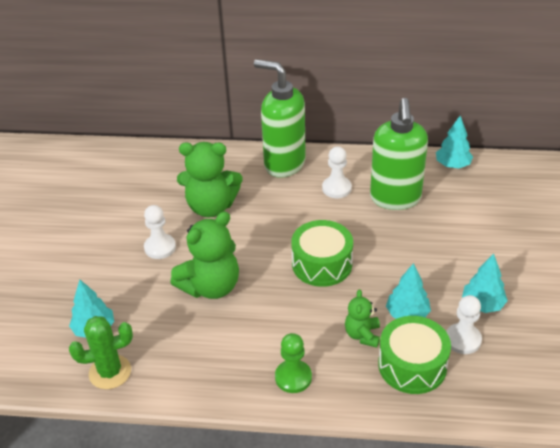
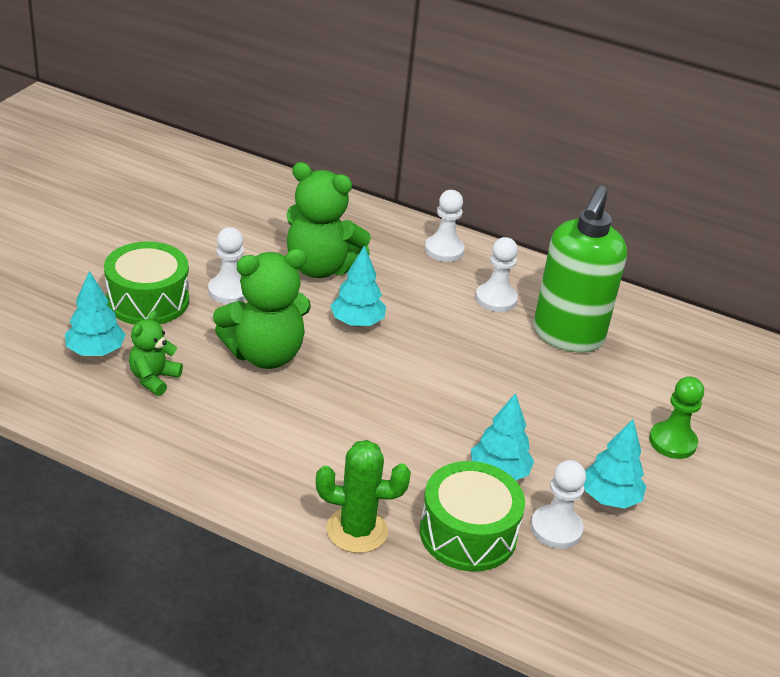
camera: 15 degrees right, 5 degrees down
(110, 372) = (85, 403): green cactus -> green cactus (357, 530)
(284, 164) = (444, 250): green soap dispenser -> white pawn
(293, 377) = (304, 490): green pawn -> green pawn (672, 442)
(322, 264) = (422, 377): green drum -> green drum (148, 300)
(362, 335) = (424, 475): green teddy bear -> green teddy bear (154, 378)
(452, 165) = (672, 323): turquoise tree -> turquoise tree (357, 322)

